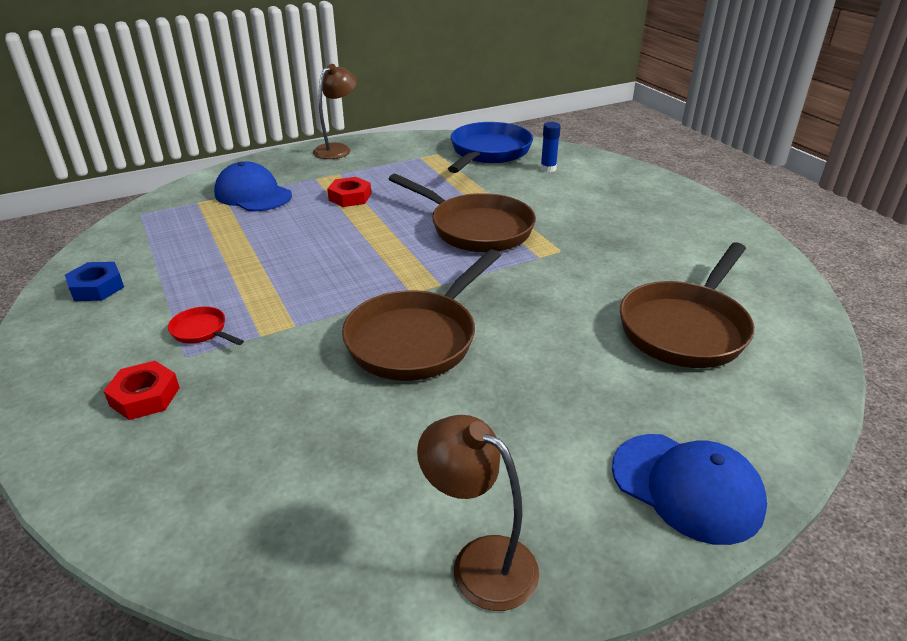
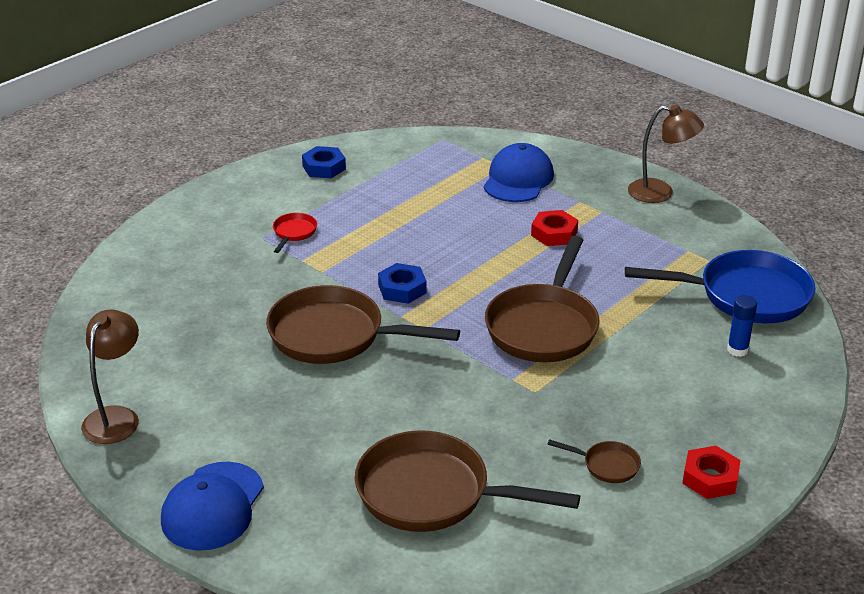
camera: 70 degrees right, 0 degrees up
(145, 396) = (213, 238): red nut -> red nut (710, 478)
(368, 283) = (402, 289): none -> blue nut
(664, 241) = (607, 465): none -> brown pan

